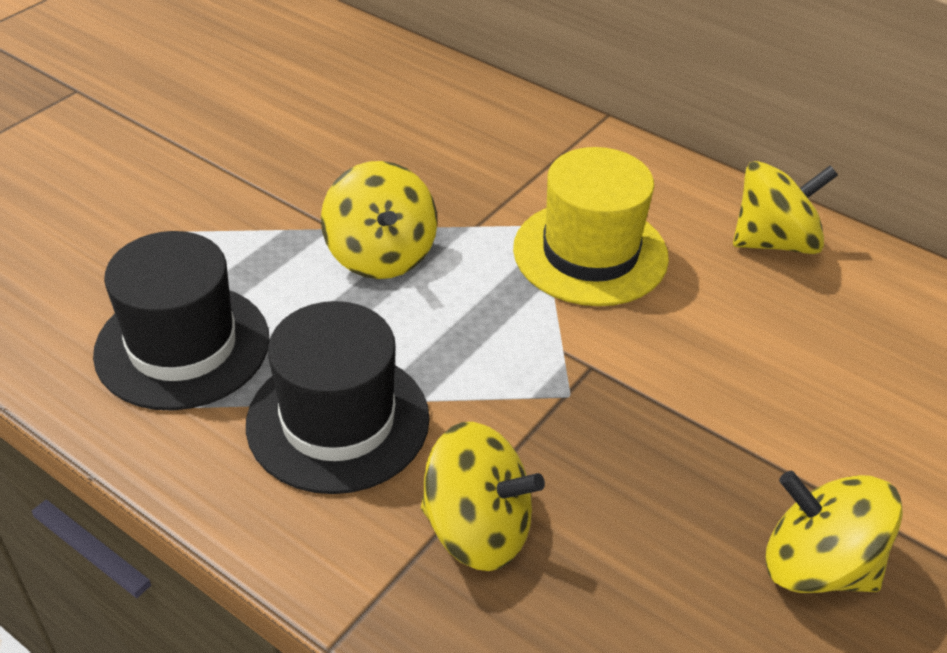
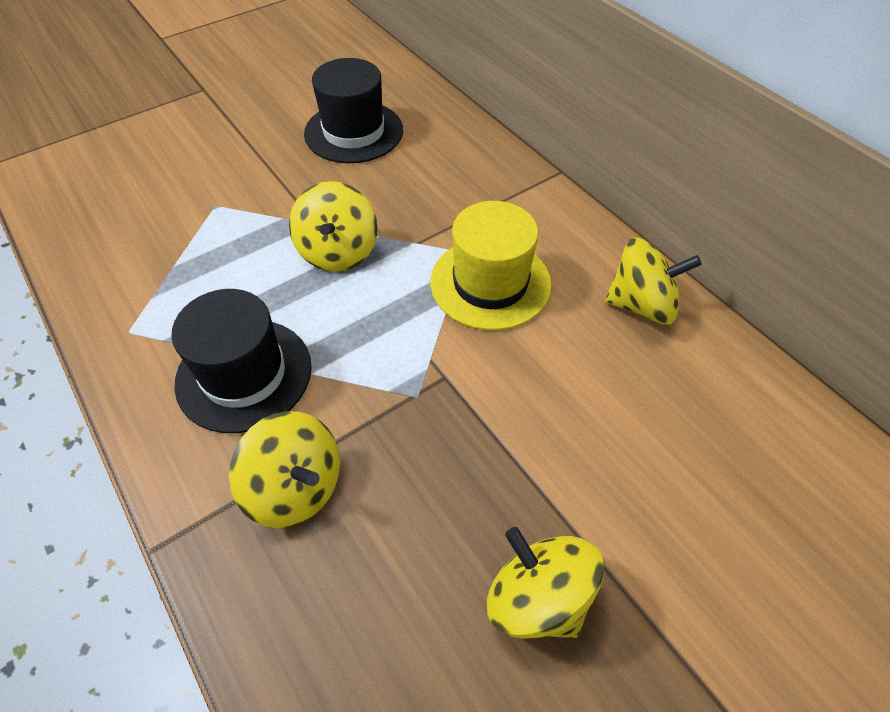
camera: 20 degrees right, 10 degrees up
(182, 346) = (173, 291): black hat -> black hat (354, 132)

